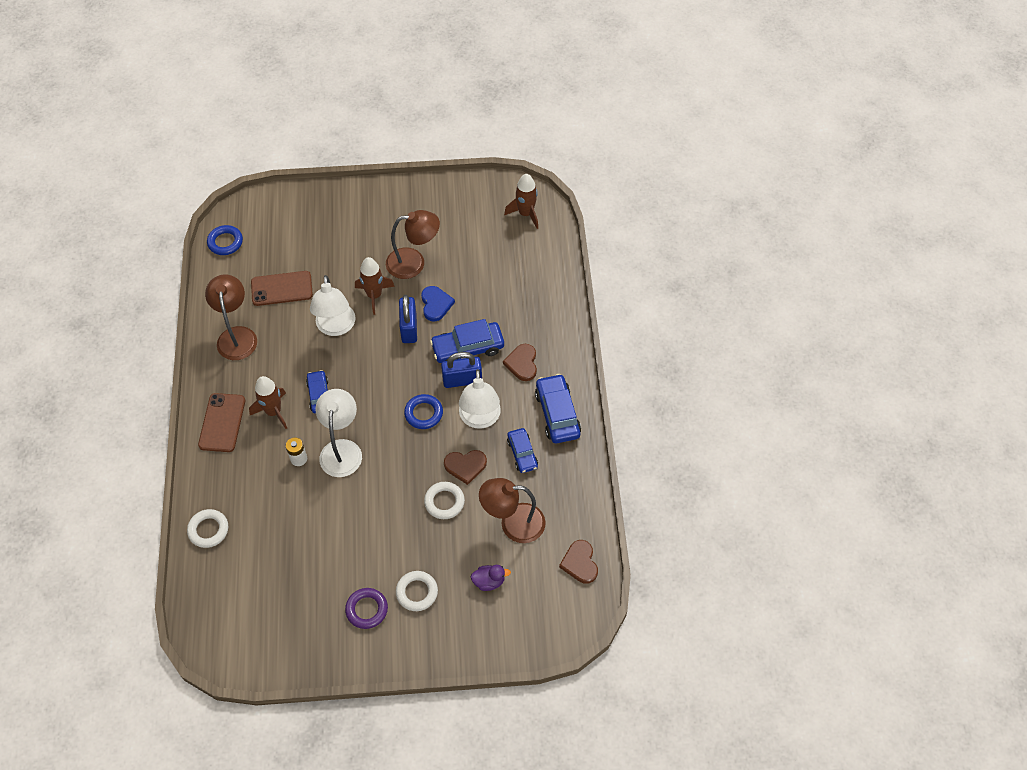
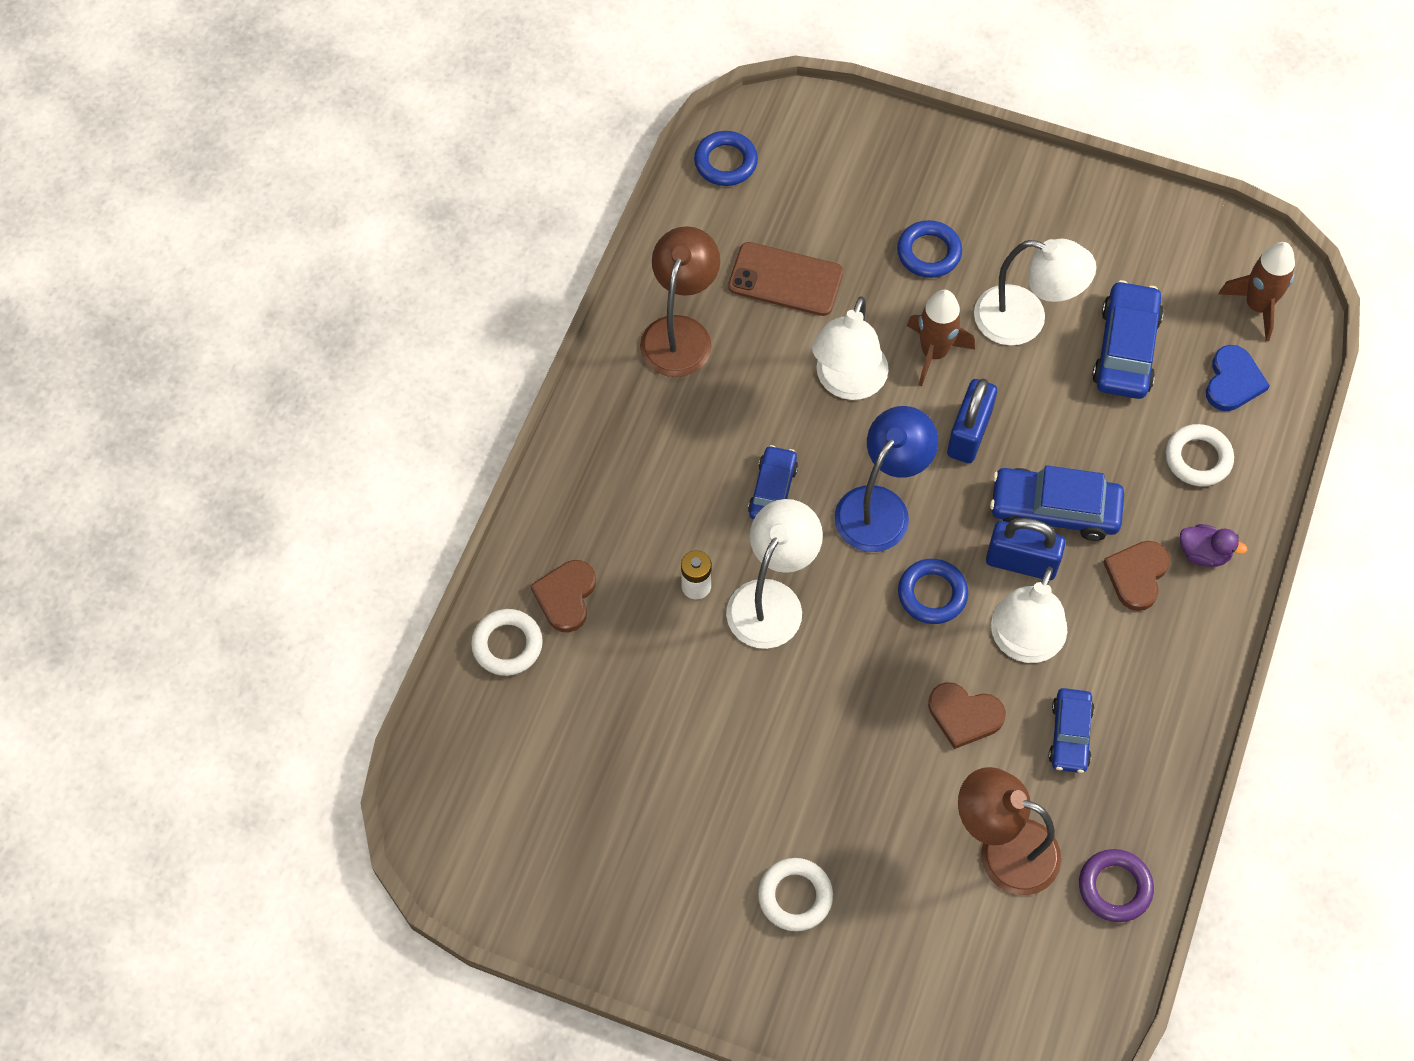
camera: 25 degrees right, 5 degrees up
(222, 423) = (599, 473): brown phone -> none
(273, 412) = (687, 488): brown rocket -> none
(351, 248) = (929, 252): none -> blue ring
(367, 609) = (702, 889): purple ring -> purple ring (1114, 887)
(379, 381) = (881, 506): none -> blue lamp
(414, 262) = (1025, 320): brown lamp -> white lamp
(436, 304) = (1032, 409): blue heart -> blue heart (1233, 381)
(444, 502) = (903, 762): white ring -> white ring (1198, 458)
(489, 581) = (921, 931): purple duck -> purple duck (1204, 553)
(557, 414) = (1160, 690): blue car -> blue car (1125, 349)
(580, 563) = (1088, 968): brown heart -> brown heart (566, 596)

